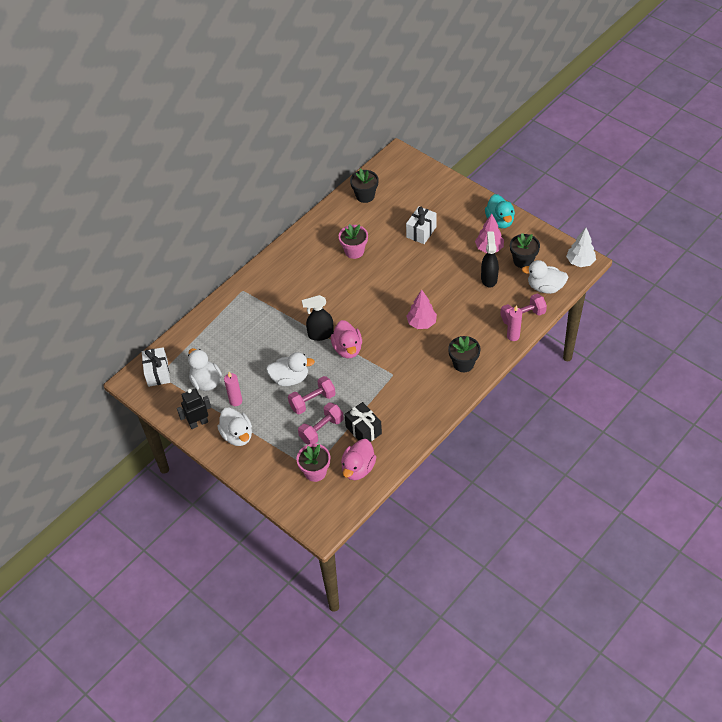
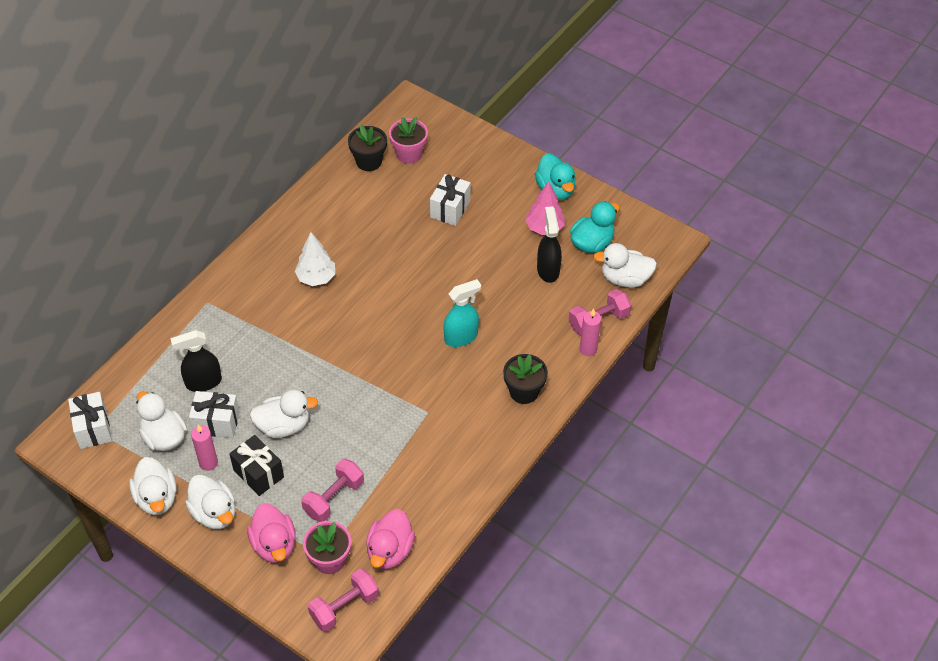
camera: 10 degrees left, 0 degrees up
(198, 423) = (157, 498): black robot -> white duck
(243, 374) = (216, 423): none -> white gift
(312, 401) = (317, 457): pink dumbbell -> pink dumbbell (344, 607)
(320, 334) = (322, 360): black spray bottle -> black spray bottle (203, 382)
(347, 349) = (361, 379): pink duck -> pink duck (274, 544)
(354, 251) = (360, 240): pink flower pot -> pink flower pot (409, 154)
(363, 430) = (393, 495): black gift -> black gift (258, 473)
(421, 323) = (461, 337): pink tree -> turquoise spray bottle
(523, 261) = (592, 243): black flower pot -> turquoise duck
(580, 262) = (668, 242): white tree -> white tree (316, 278)

